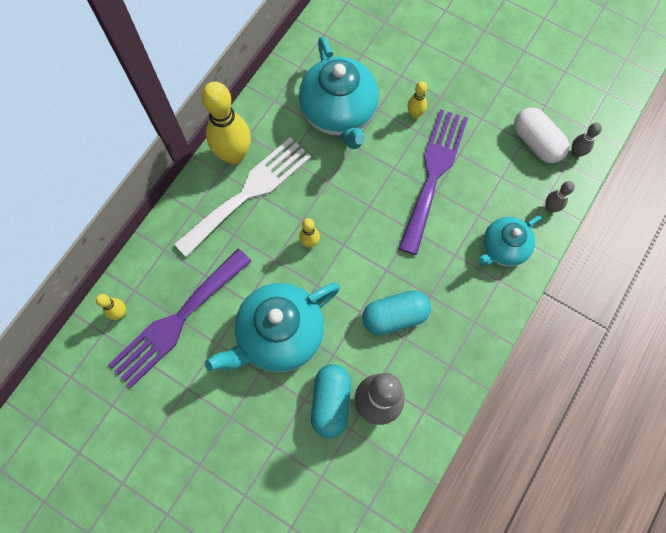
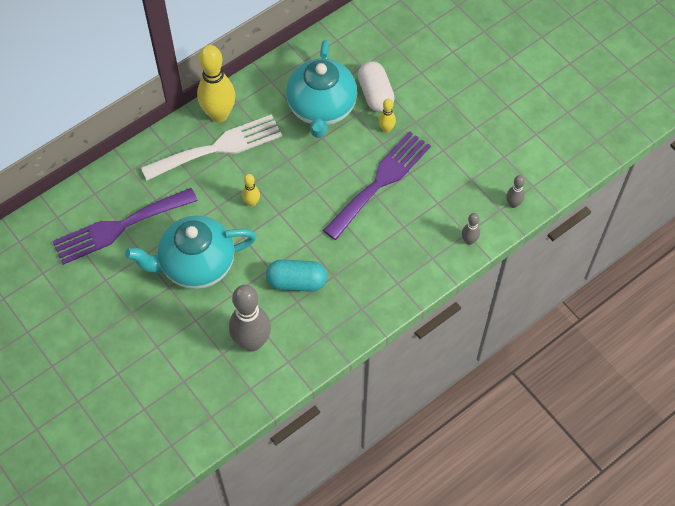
camera: 20 degrees right, 10 degrees down
(120, 313) = (77, 207): yellow bowling pin -> none
(331, 402) = (215, 329): turquoise capsule -> none
(503, 248) = (412, 259): turquoise teapot -> none
(536, 142) = (482, 184): white capsule -> white capsule (375, 94)

